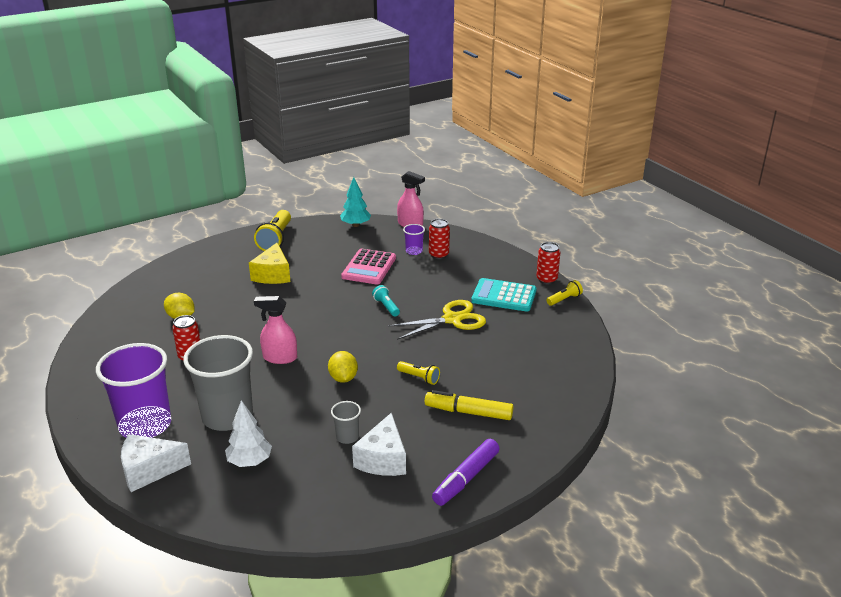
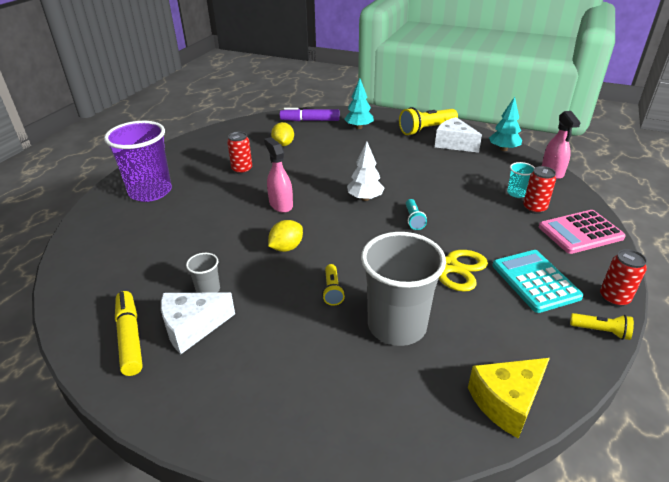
camera: 55 degrees right, 5 degrees up
(149, 470) = (102, 217): white cheese -> white cheese (454, 144)
(217, 266) = (359, 127): none -> turquoise tree
(227, 416) = (187, 218): grey cup -> grey cup (397, 325)
(249, 461) = (140, 255): white tree -> white tree (365, 198)
(273, 275) = (380, 150): yellow cheese -> yellow cheese (506, 402)
(369, 267) = (455, 184): pink calculator -> pink calculator (580, 232)
(386, 307) = (413, 220): turquoise flashlight -> turquoise flashlight turned 150 degrees clockwise
(414, 251) = (516, 193): purple cup -> turquoise cup
(466, 478) = (202, 404): purple marker -> purple marker (310, 120)
(468, 412) = (311, 352): yellow marker -> yellow marker (130, 337)

